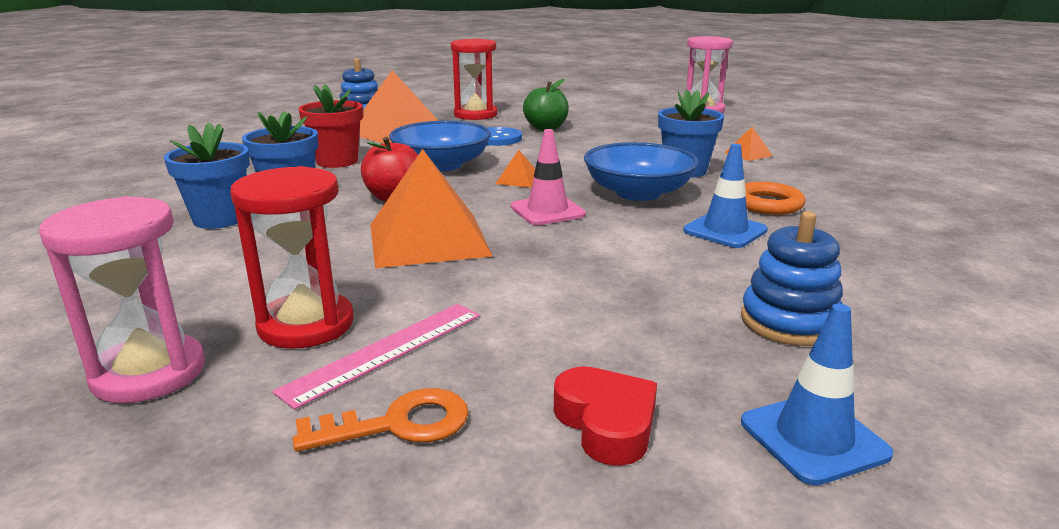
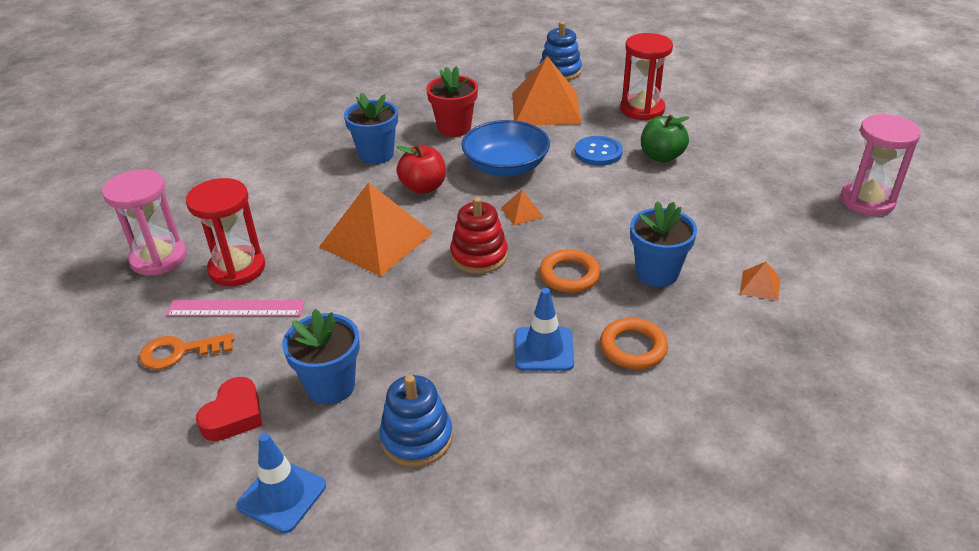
camera: 50 degrees right, 15 degrees up
(220, 219) = (319, 158): blue flower pot -> blue flower pot (330, 386)
(398, 424) = (180, 352): orange key -> orange key turned 135 degrees clockwise
(547, 211) = (479, 256): pink traffic cone -> red stacking toy
(638, 193) = (569, 275): blue bowl -> orange ring

